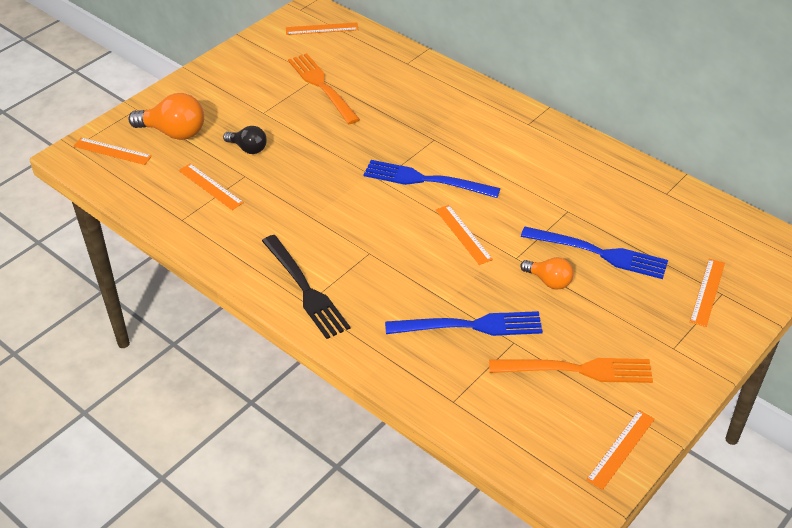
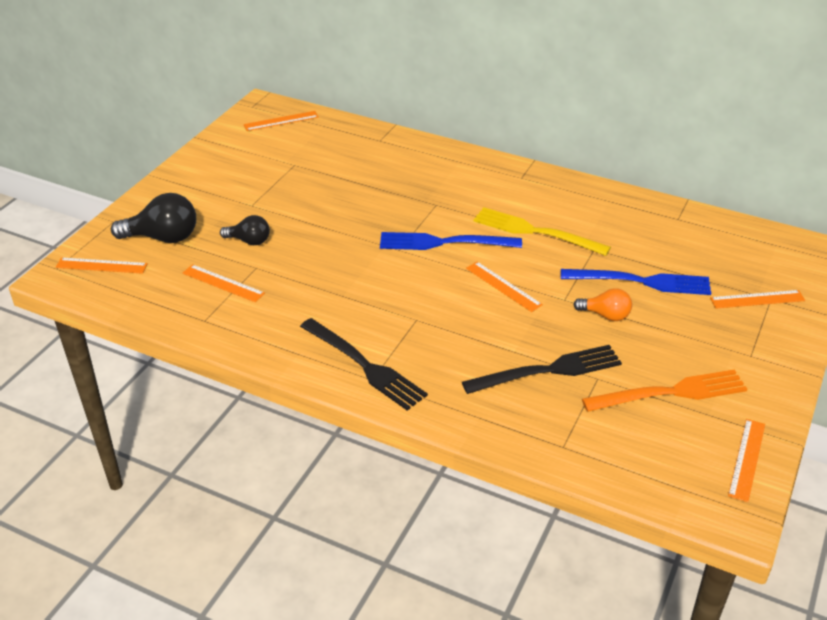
camera: 15 degrees left, 5 degrees down
(174, 132) = (163, 238): orange light bulb -> black light bulb
(321, 86) = (302, 172): orange fork -> none
(471, 326) = (548, 370): blue fork -> black fork
(517, 183) = (535, 232): none -> yellow fork
(707, 292) = (757, 299): orange ruler -> orange ruler turned 75 degrees clockwise

